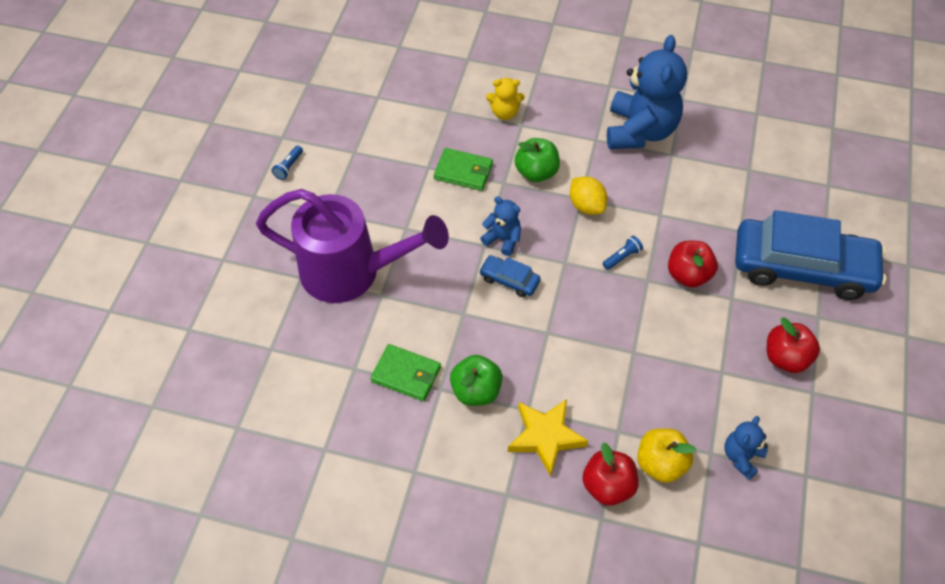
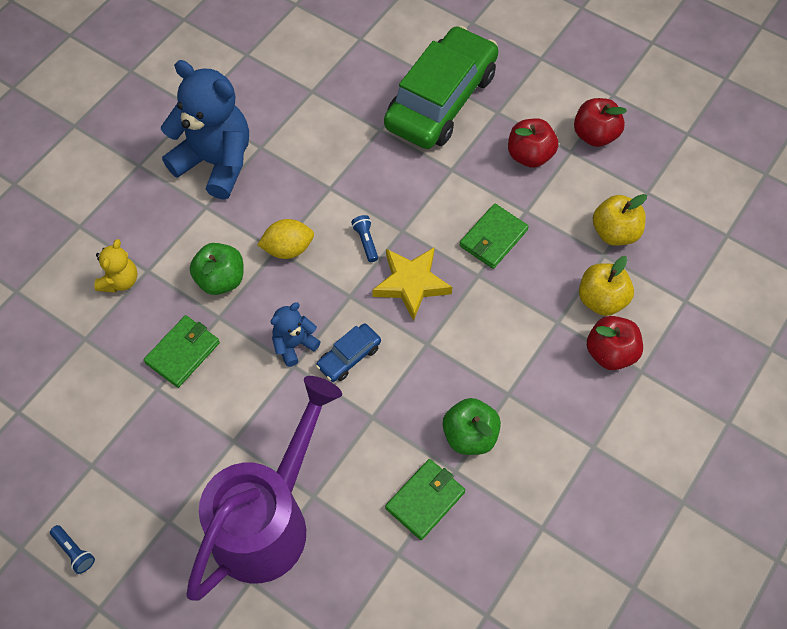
camera: 70 degrees left, 5 degrees up
(545, 437) = (543, 388): yellow star -> yellow star (411, 284)
(678, 353) = (493, 238): none -> green wallet
(688, 275) = (411, 193): red apple -> red apple (595, 135)
(741, 456) = (615, 232): blue teddy bear -> yellow apple
(802, 267) = (441, 100): blue car -> green car

